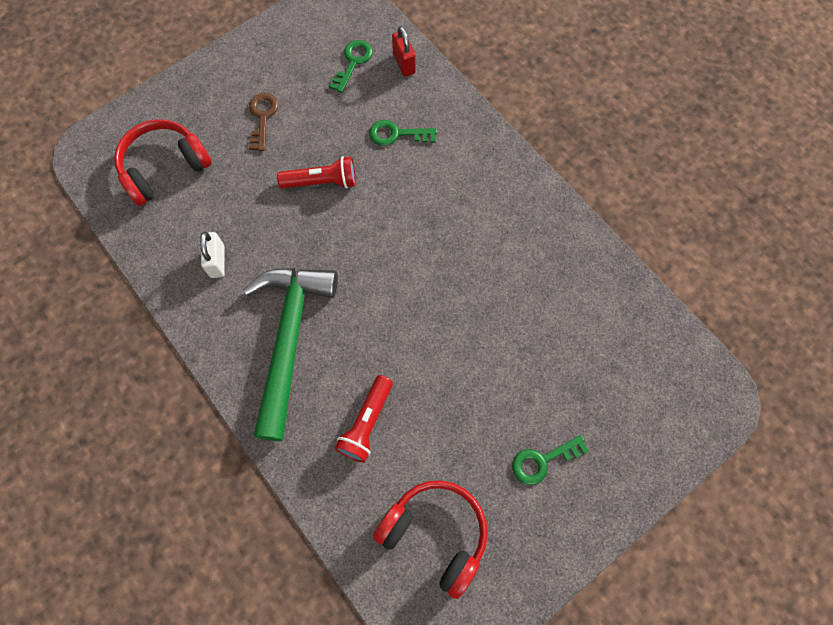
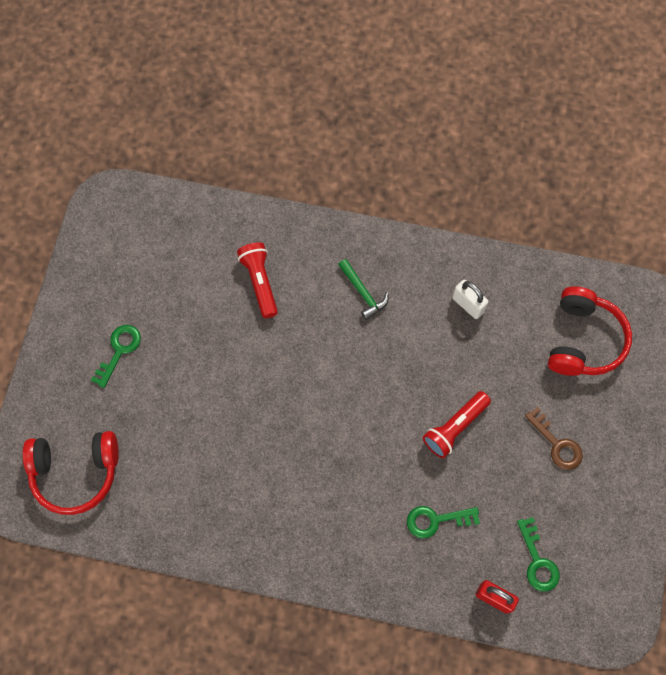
camera: 140 degrees right, 0 degrees up
(288, 340) = (363, 292): green hammer -> green hammer, size x0.41
(396, 134) = (436, 520): green key -> green key turned 150 degrees counterclockwise
(435, 534) = (158, 253): red headphones -> red headphones (75, 473)

